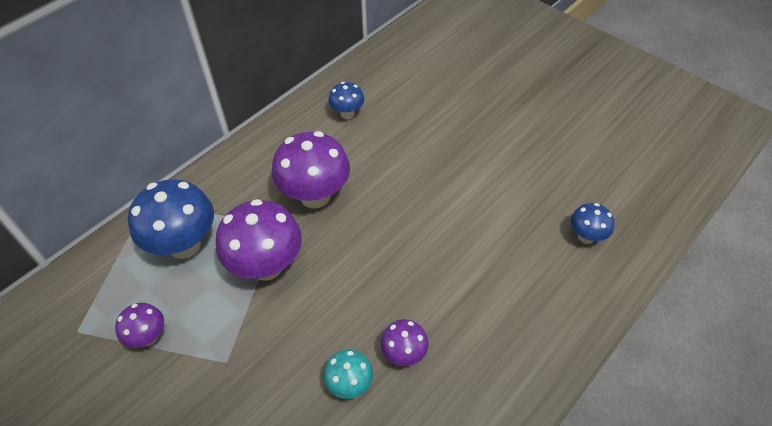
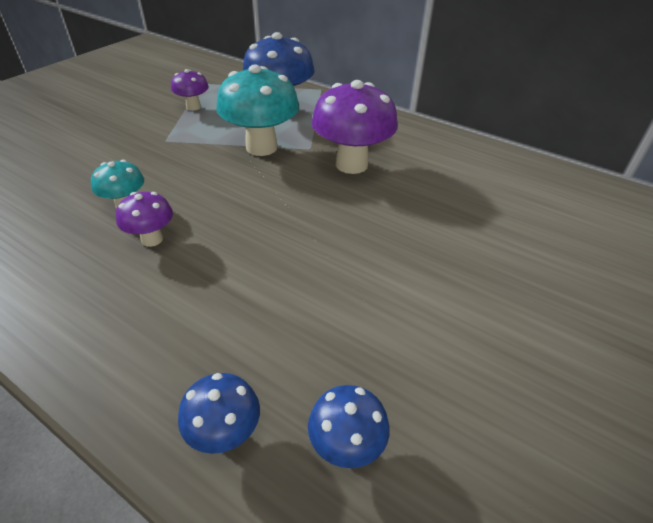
camera: 80 degrees right, 10 degrees down
(266, 266) = (261, 147): purple mushroom -> turquoise mushroom
(347, 114) = (481, 173): blue mushroom -> blue mushroom (225, 434)

